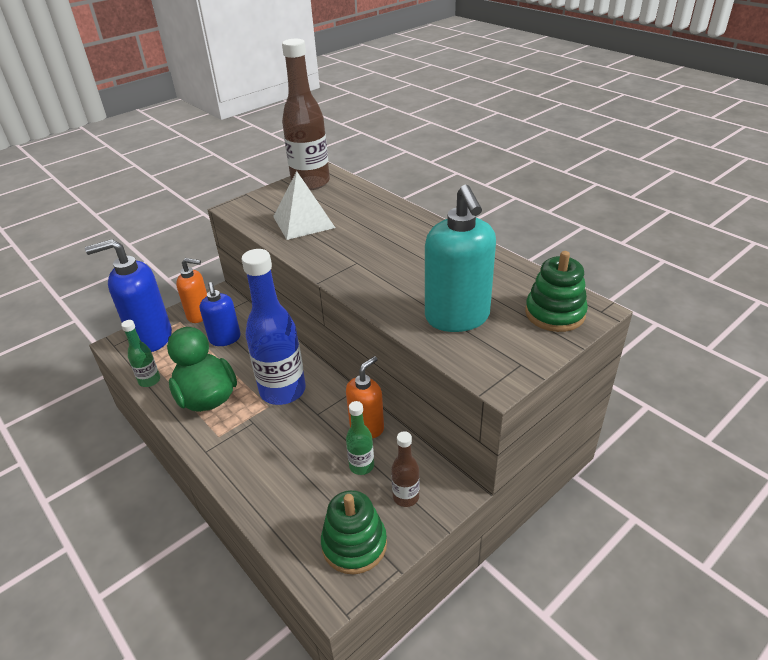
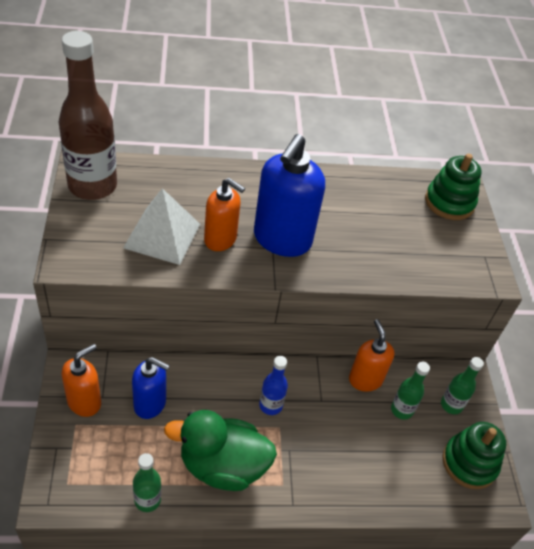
camera: 60 degrees left, 10 degrees up
(151, 338) = (75, 464): blue soap dispenser -> blue soap dispenser (282, 239)
(283, 391) = (270, 405): blue bottle -> blue bottle, size x0.48
(332, 241) = (220, 239): none -> orange soap dispenser
(406, 497) = (451, 405): brown bottle -> green bottle
(457, 317) = (407, 247): turquoise soap dispenser -> none

